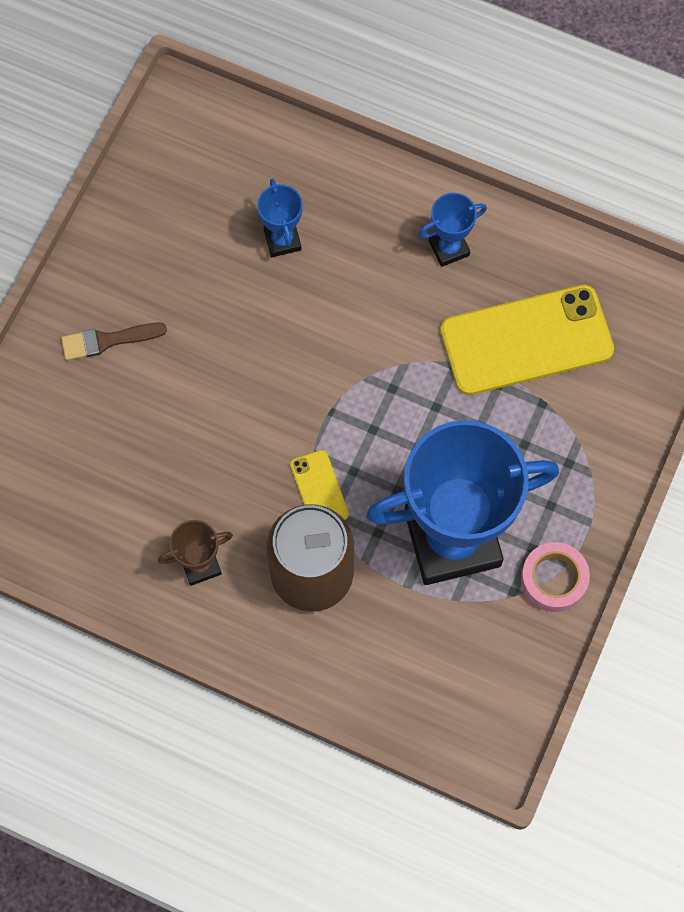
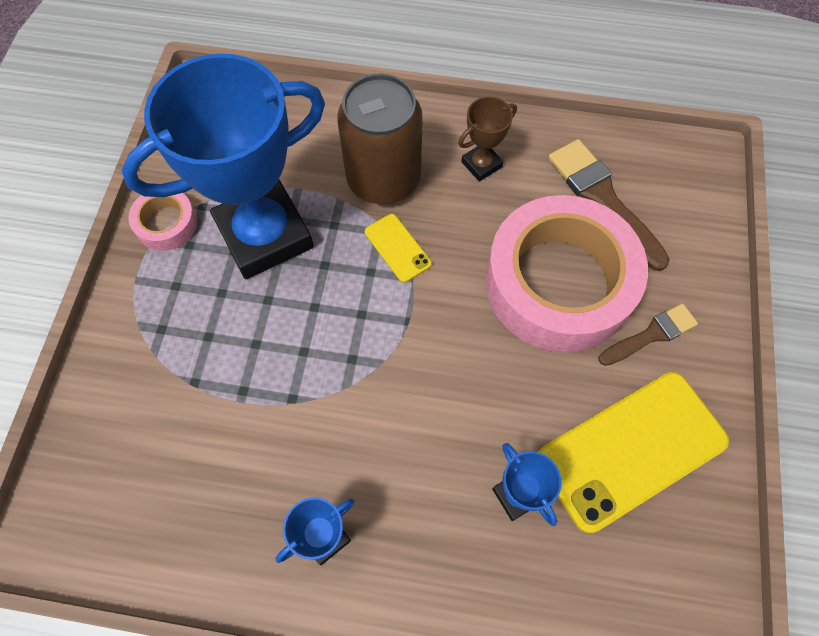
camera: 165 degrees right, 5 degrees down
(89, 490) = (603, 199): none -> brown brush
(172, 412) = (559, 283): none -> pink tape
(526, 340) = (219, 446): yellow phone -> yellow phone (631, 449)

